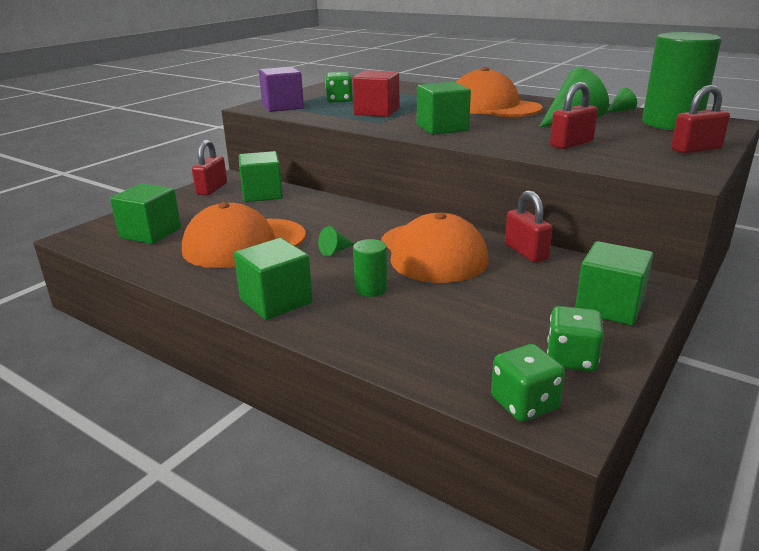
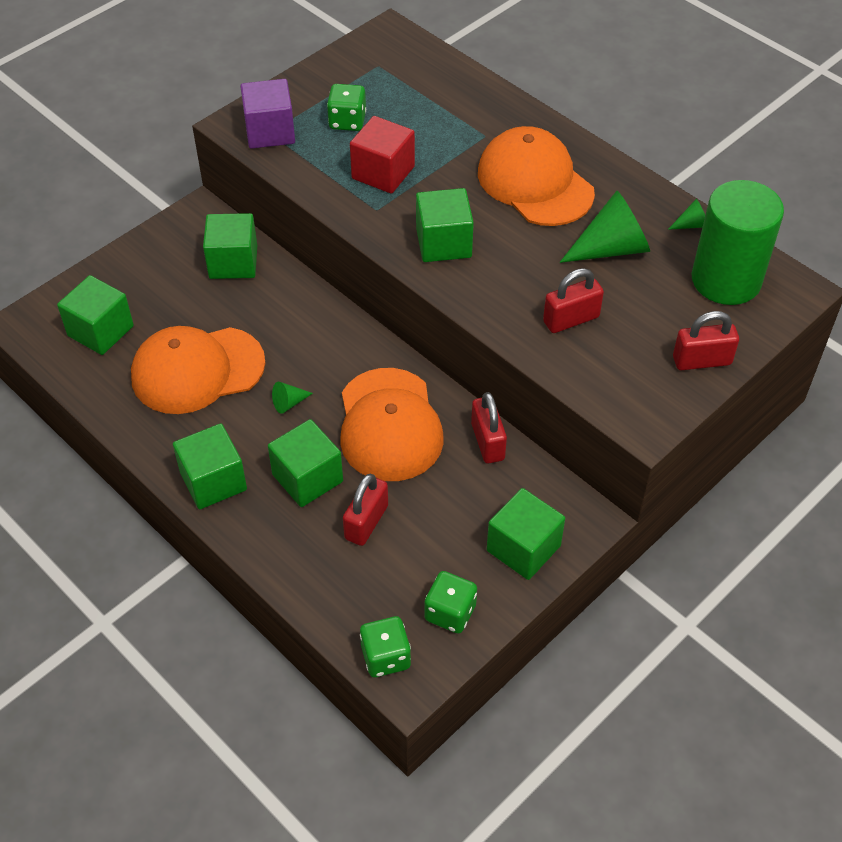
camera: 10 degrees right, 25 degrees up
(212, 189) = (175, 238): red padlock -> red padlock (366, 522)
(371, 289) = (307, 478): green cylinder -> green cube

